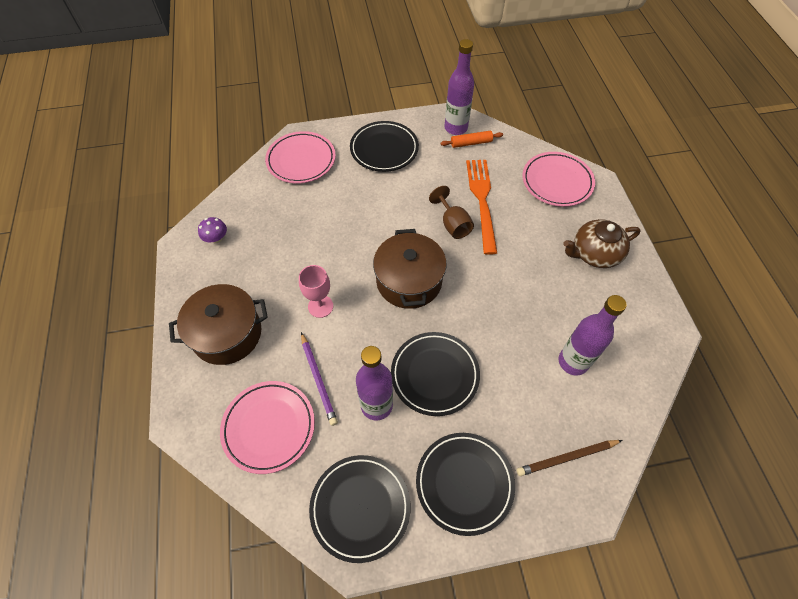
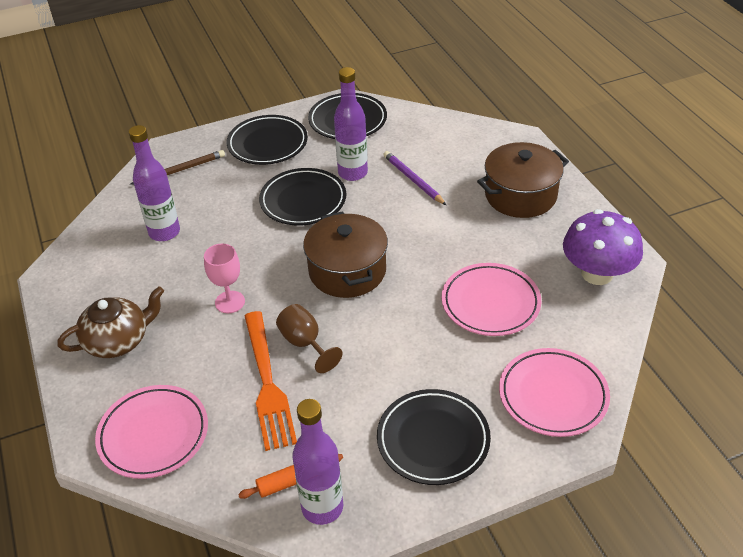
camera: 170 degrees right, 15 degrees down
(216, 238) = (597, 273): purple mushroom -> purple mushroom, size x2.20
(269, 427) = (441, 146): pink plate -> pink plate (490, 303)
(320, 306) = (437, 232): pink goblet -> pink goblet (230, 302)

